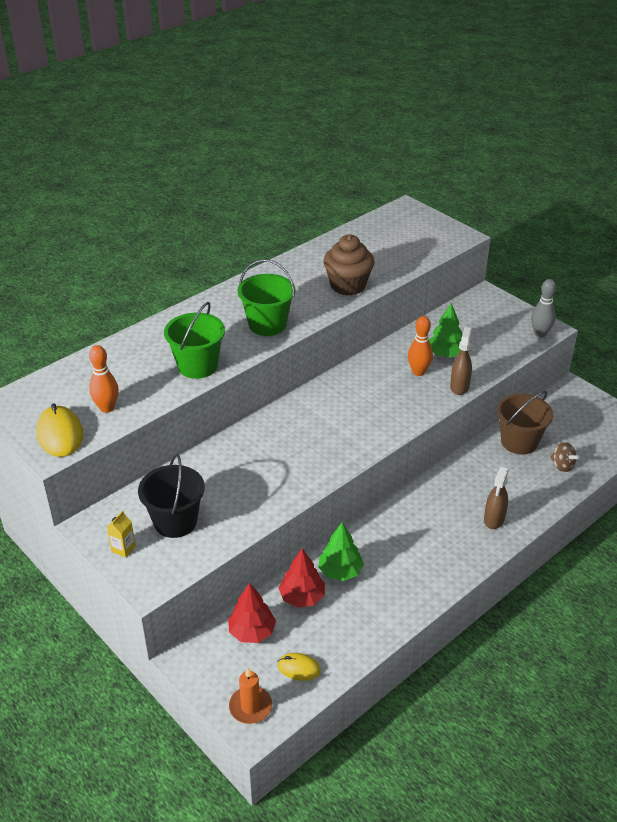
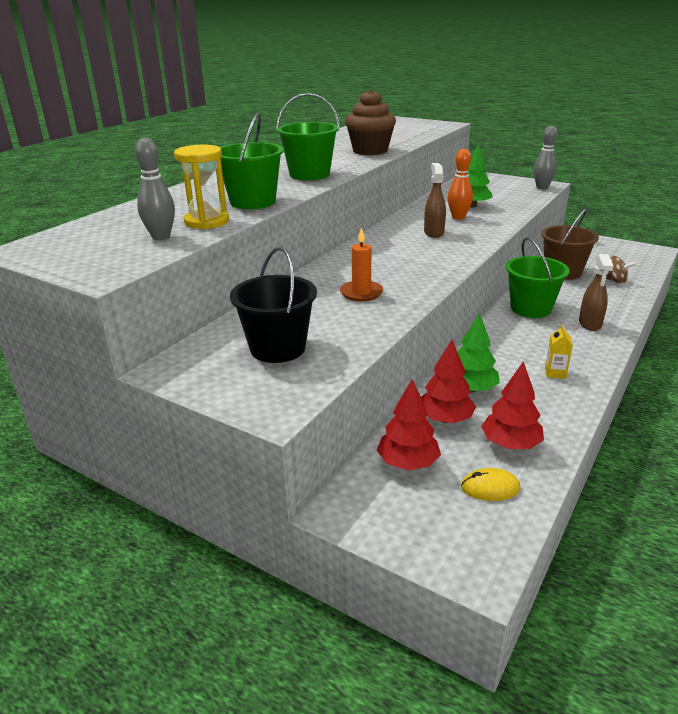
camera: 15 degrees left, 10 degrees down
(60, 434) = (108, 261): yellow mouse -> none
(107, 408) = (161, 237): orange bowling pin -> grey bowling pin
(123, 549) = (222, 382): yellow carton -> yellow carton (555, 373)
(149, 391) = (207, 221): none -> yellow hourglass
(250, 707) = (458, 544): orange candle -> orange candle (361, 293)
(337, 633) = (510, 444): none -> red tree
(453, 487) = (530, 308): none -> green bucket
(459, 386) = (504, 220): brown spray bottle -> brown spray bottle (433, 233)

